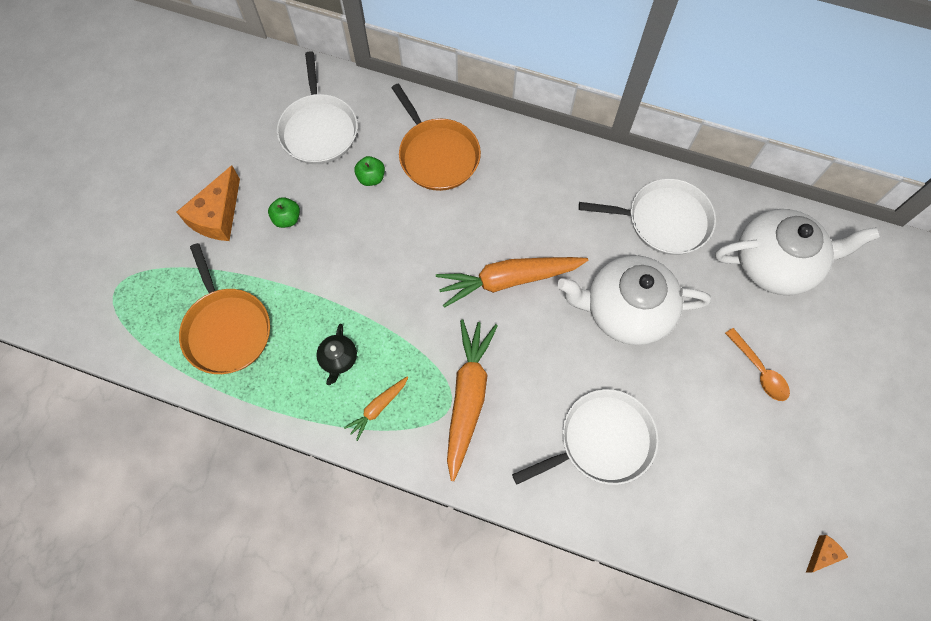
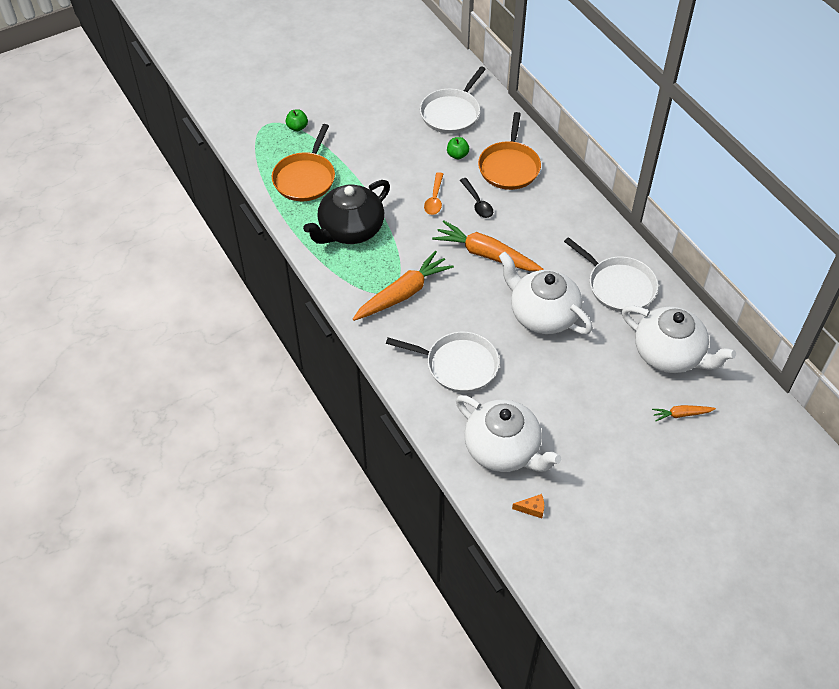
camera: 40 degrees right, 15 degrees down
(218, 215) = (352, 122): orange cheese -> none
(287, 219) = (389, 146): green apple -> green apple (297, 127)
(338, 359) = (350, 230): black teapot -> black teapot, size x2.32
(378, 408) = (348, 266): orange carrot -> orange carrot (681, 414)
(444, 223) = (477, 203): none -> black spoon
(734, 506) = (503, 449): none -> white teapot
(759, 370) = (594, 398): orange spoon -> orange spoon (434, 199)

